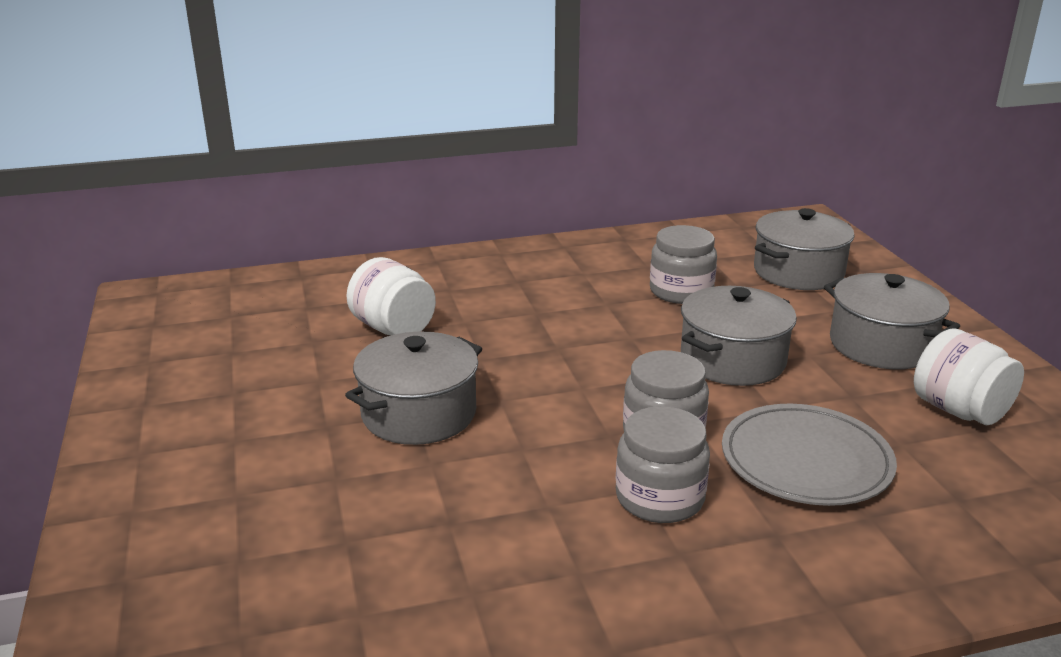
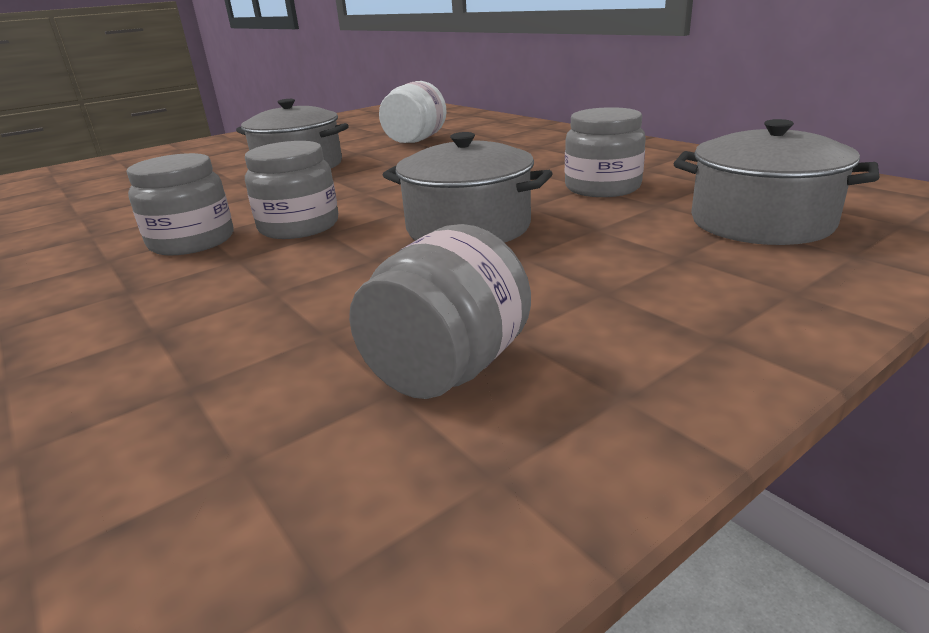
camera: 70 degrees right, 0 degrees up
(806, 461) = (267, 286): grey plate -> none
(881, 345) = (605, 293): grey pot -> none
(959, 410) = (447, 369): white jar -> grey jar

